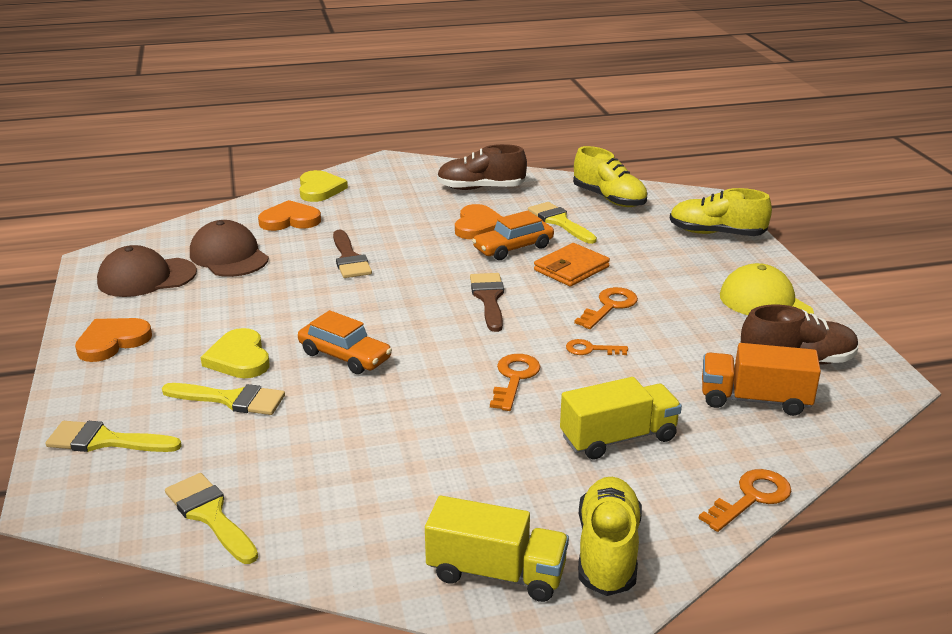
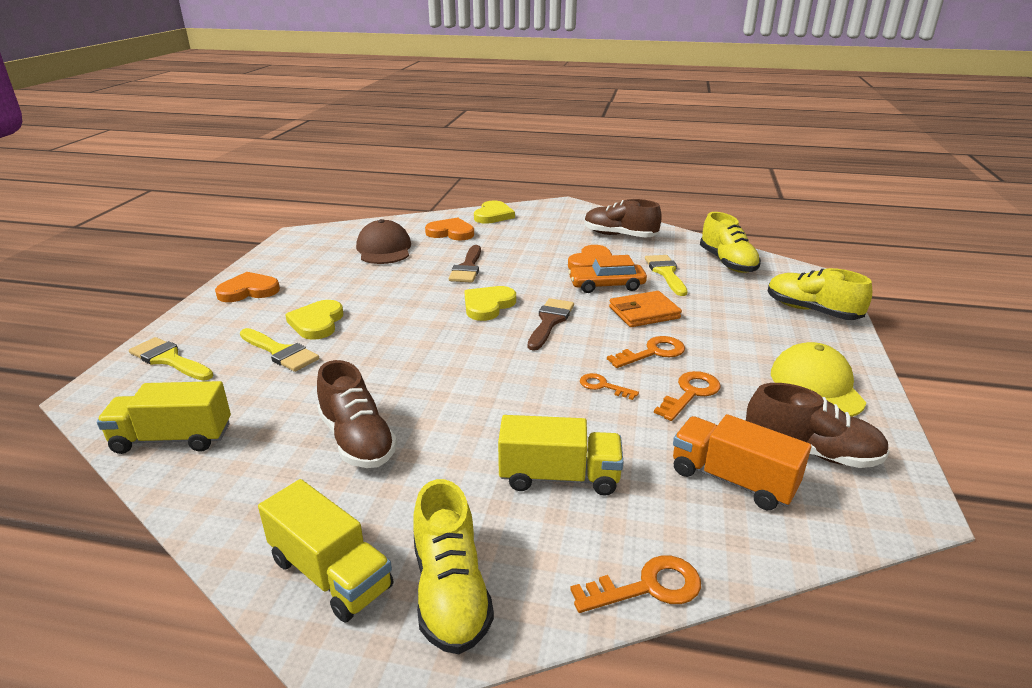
camera: 25 degrees right, 0 degrees up
(146, 277) = (315, 252): brown cap -> none
(210, 515) = (172, 438): yellow brush -> yellow truck
(345, 356) = (393, 340): orange car -> none
(407, 460) = (357, 440): none -> brown shoe
(411, 296) = (488, 305): none -> yellow heart
(514, 378) = (511, 394): orange key -> orange key (690, 393)
(607, 551) = (450, 591): yellow shoe -> yellow shoe turned 135 degrees clockwise

